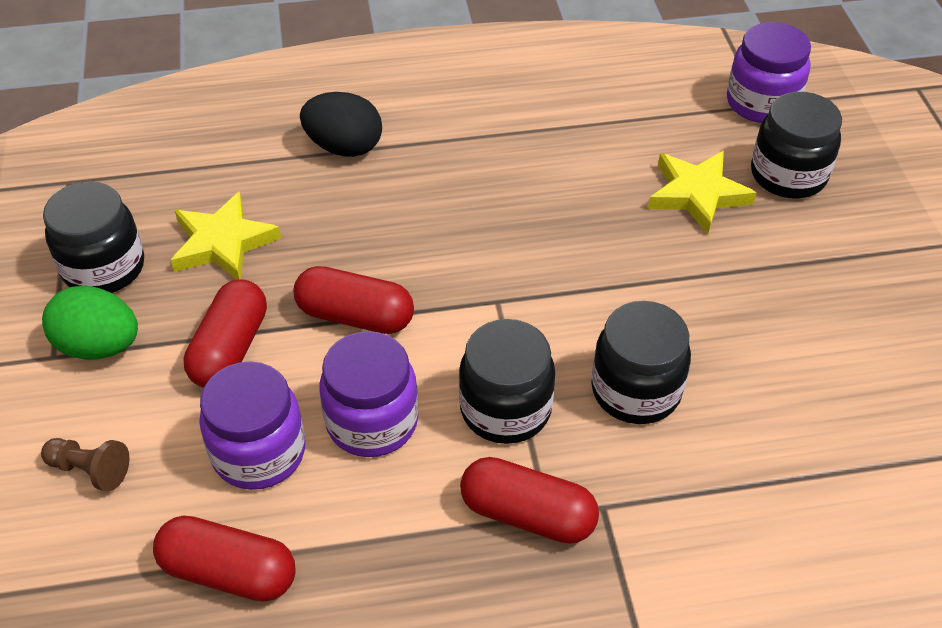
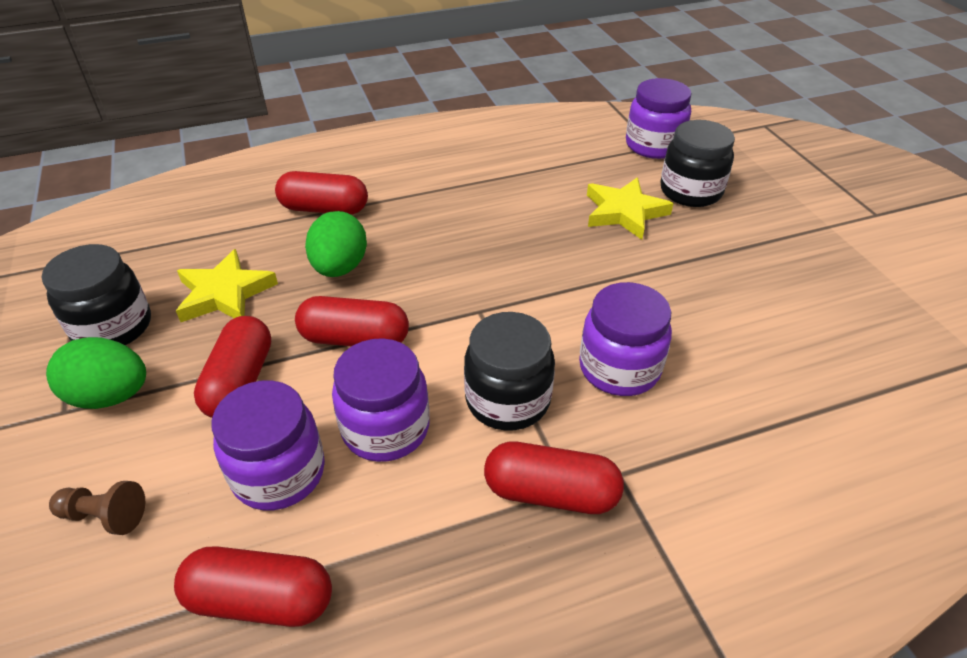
camera: 10 degrees left, 5 degrees down
(344, 147) = (324, 209): black egg -> red capsule
(351, 227) = (340, 268): none -> green egg
(636, 390) = (619, 368): black jar -> purple jar

